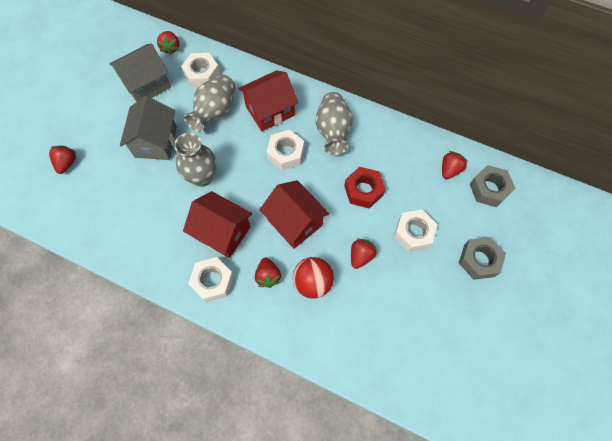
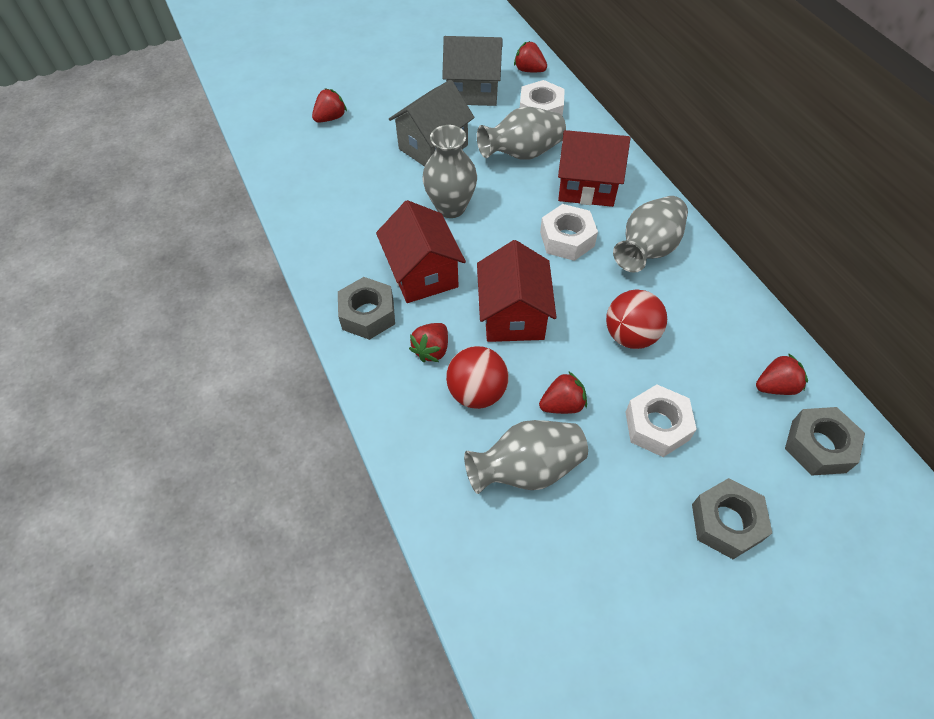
camera: 40 degrees right, 10 degrees down
(171, 48) = (529, 70): red strawberry -> red strawberry turned 90 degrees clockwise
(213, 281) = (368, 314): white nut -> grey nut
(363, 190) = (630, 335): red nut -> red ball
(372, 305) = (527, 469): none -> grey vase

